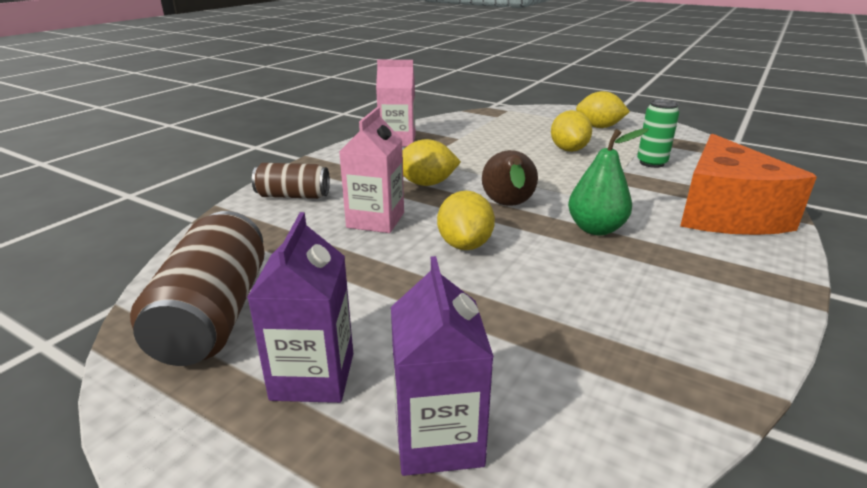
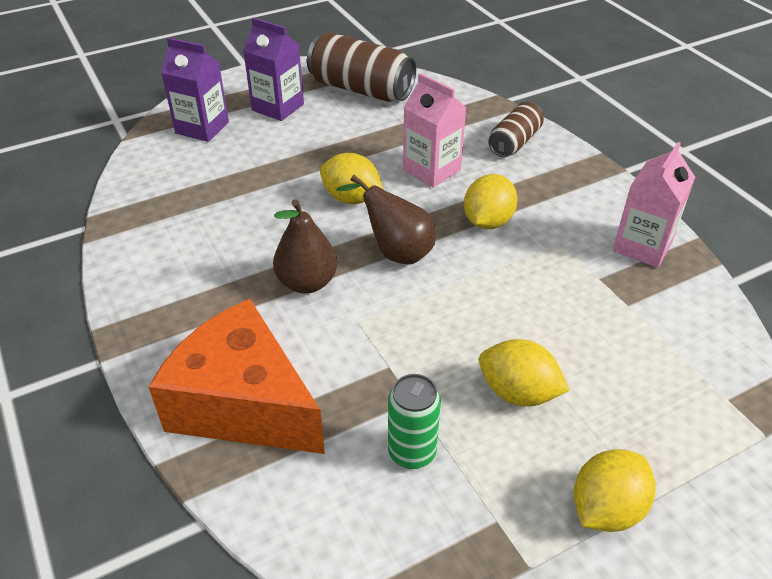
camera: 120 degrees right, 15 degrees up
(596, 229) = (307, 283): green pear -> brown pear

